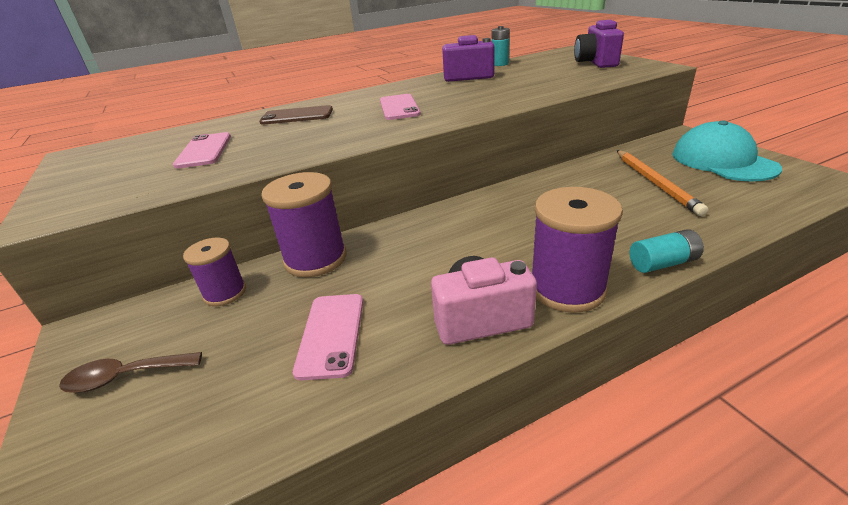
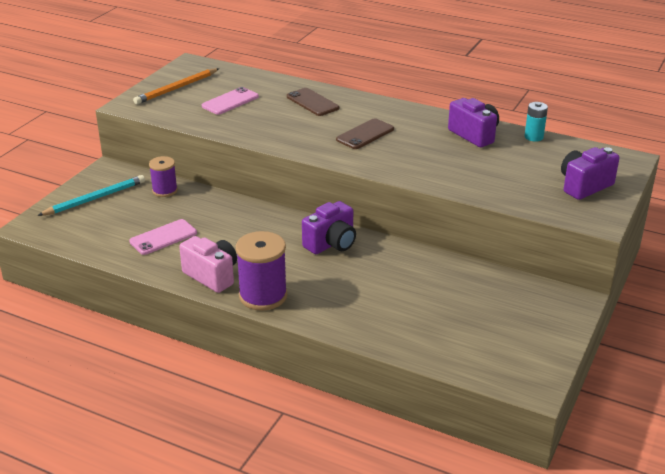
camera: 50 degrees right, 0 degrees up
(125, 377) = (95, 199): brown spoon -> turquoise pencil
(315, 259) = (217, 202): purple spool -> none
(399, 107) = (365, 134): pink phone -> brown phone
(495, 210) = (331, 244): none -> purple camera
(655, 183) = (444, 301): orange pencil -> orange pencil (176, 88)
(663, 263) = (321, 324): turquoise battery -> none
(723, 161) = (526, 328): turquoise cap -> none

